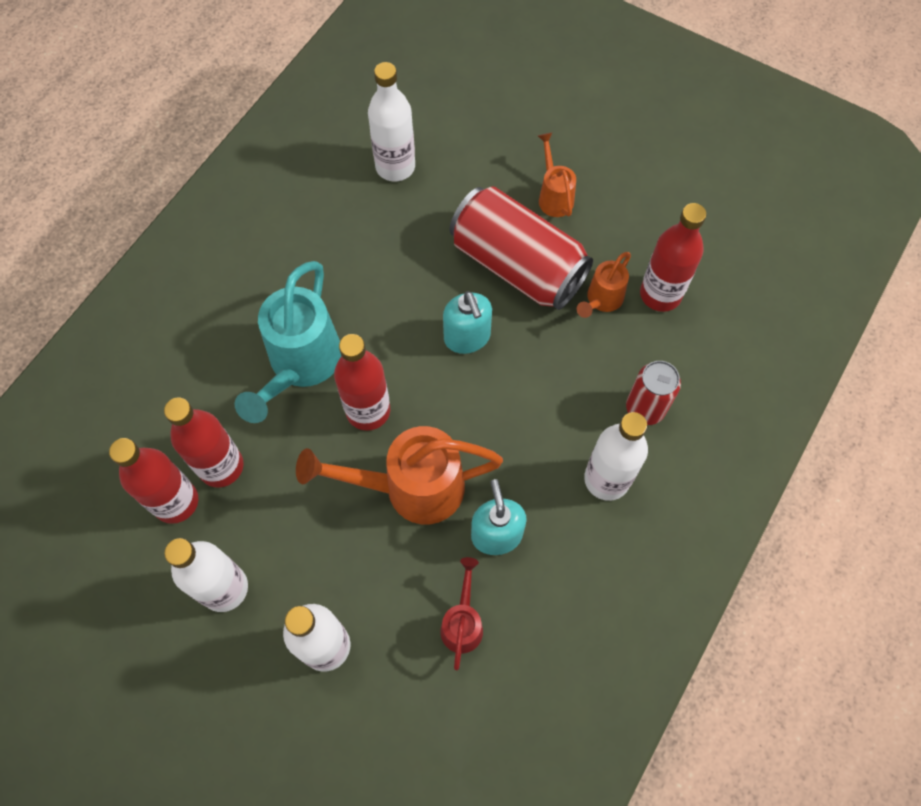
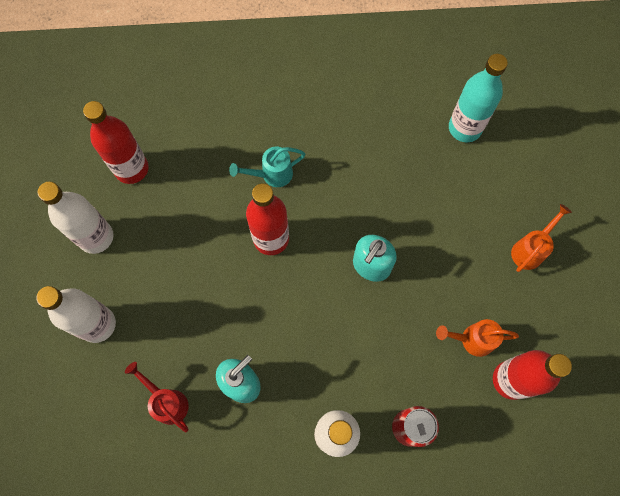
camera: 55 degrees right, 5 degrees up
(221, 466) = (171, 178): red bottle -> none
(300, 366) = (271, 175): turquoise watering can -> turquoise watering can, size x0.52
(395, 167) = (465, 128): white bottle -> turquoise bottle
(410, 488) = (236, 303): orange watering can -> none
(463, 622) = (167, 401): red watering can -> red watering can turned 105 degrees counterclockwise
(517, 265) = (453, 262): red can -> none

